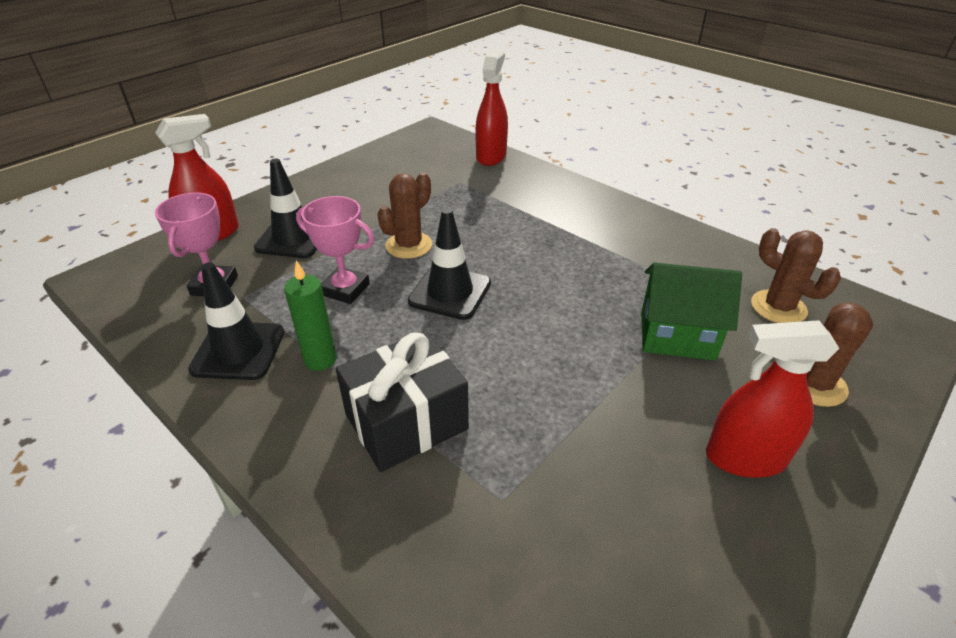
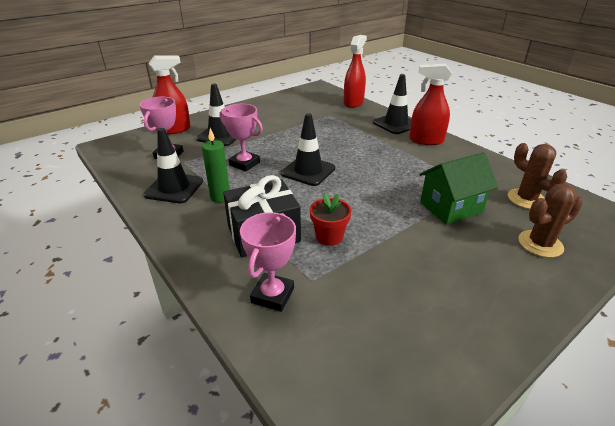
camera: 10 degrees right, 5 degrees down
(409, 245) = (289, 145): brown cactus -> none
(447, 538) = (273, 295): none -> pink trophy
(510, 413) = (329, 237): none -> red flower pot
(563, 191) = (395, 124): none -> black traffic cone
(677, 335) = (450, 207): green house -> green house turned 45 degrees counterclockwise
(745, 458) = (479, 278): red spray bottle -> red spray bottle (426, 140)

